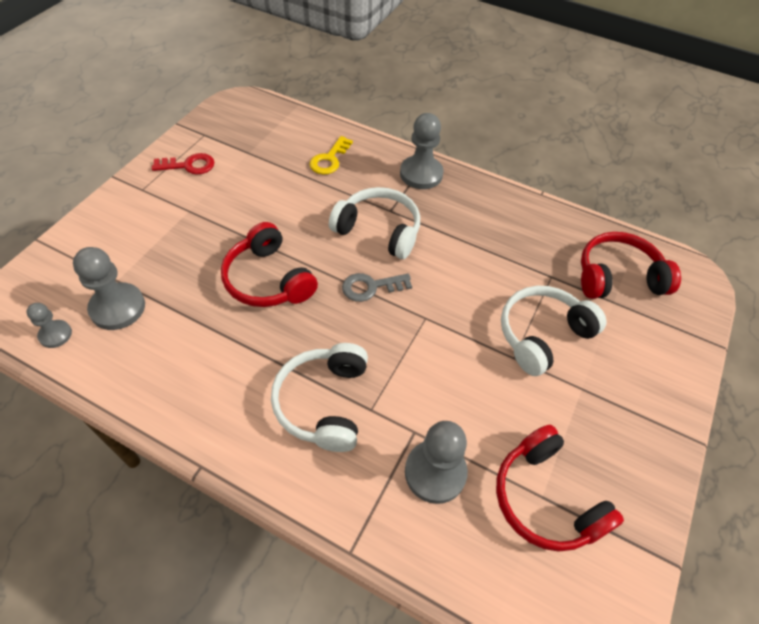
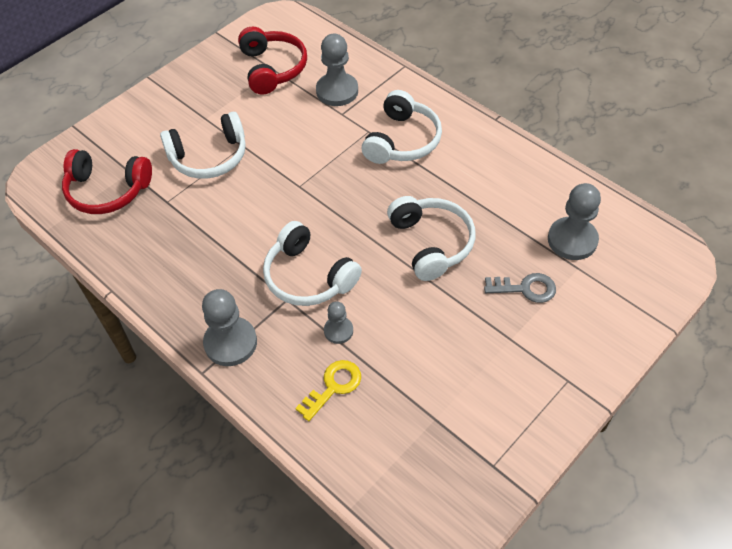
camera: 160 degrees left, 0 degrees up
(55, 335) = (623, 225): grey pawn -> grey pawn (338, 331)
(189, 165) = (512, 409): red key -> none
(268, 279) = (431, 243): red headphones -> white headphones
(371, 287) = (337, 220): grey key -> grey key (525, 288)

